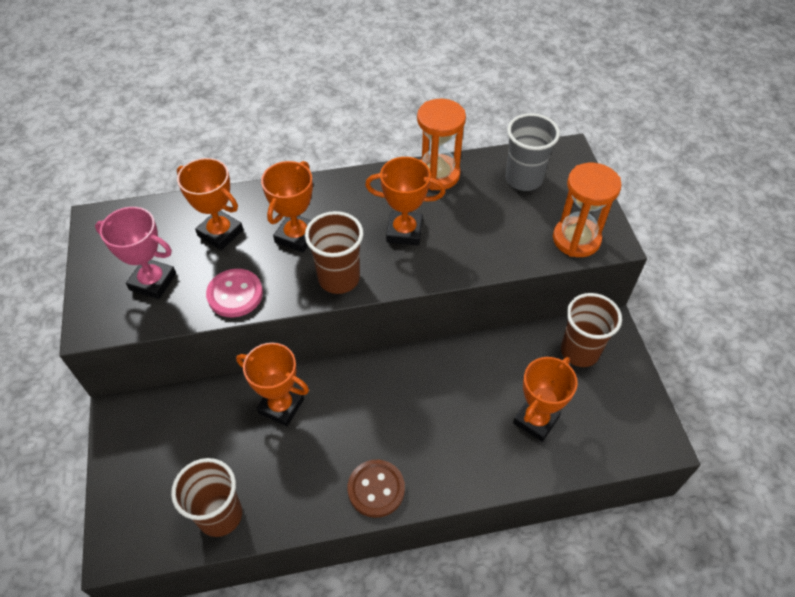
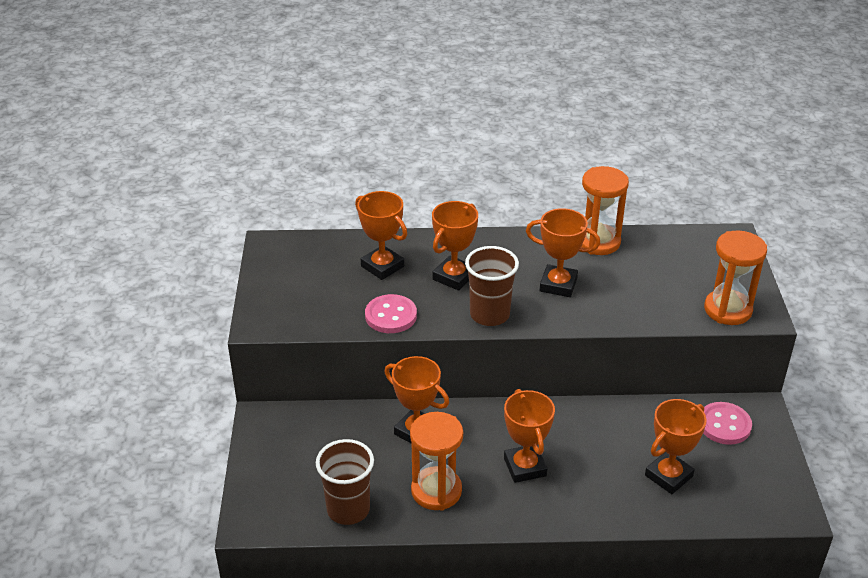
camera: 10 degrees right, 15 degrees down
(153, 282) = (316, 297): pink trophy -> none
(309, 476) = (436, 491): none -> orange hourglass
(376, 489) = (500, 510): brown button -> none
(394, 432) = (525, 467): none -> orange trophy
(523, 179) = (684, 255): grey cup -> none
(579, 351) = (724, 425): brown cup -> pink button

